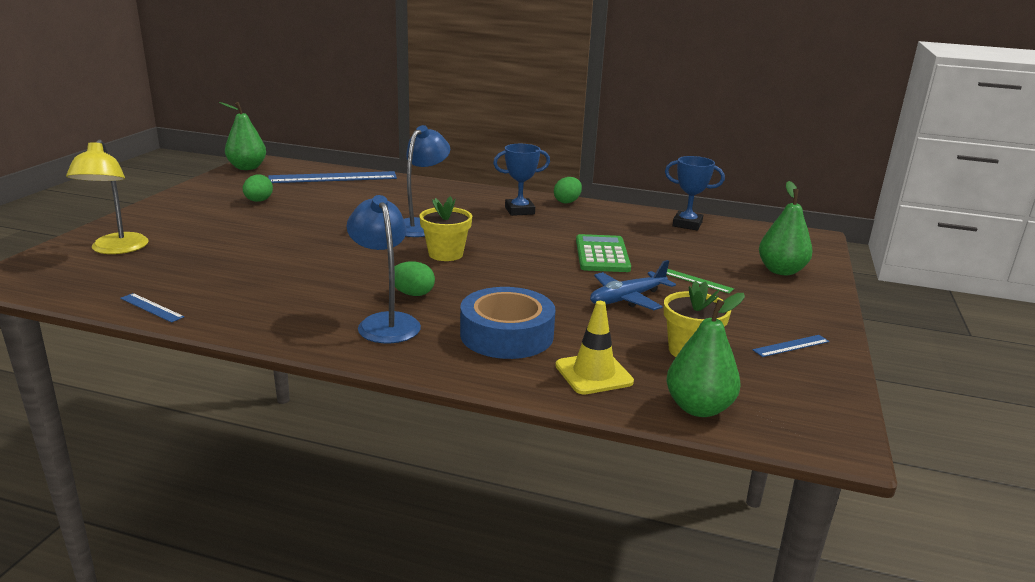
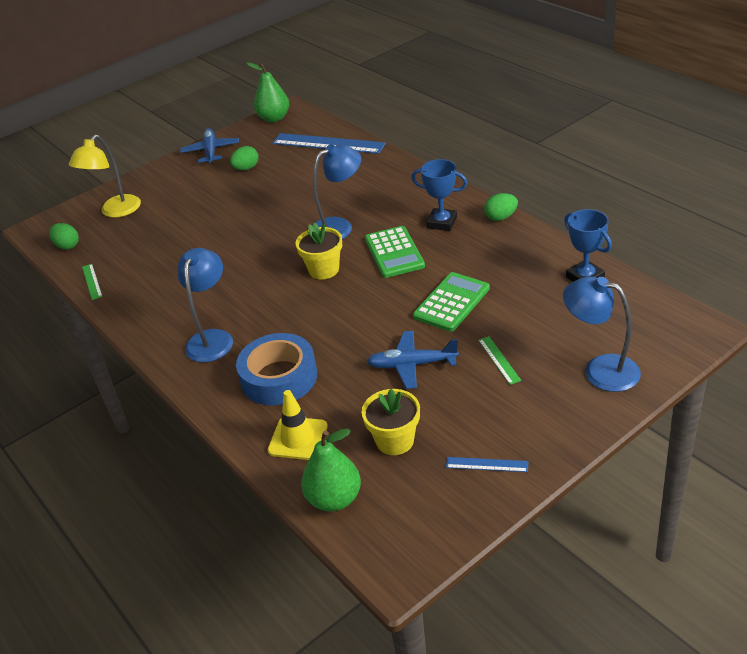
camera: 40 degrees right, 15 degrees up
(151, 307) = (92, 281): blue ruler -> green ruler
(196, 194) = (211, 151): none -> blue plane
(412, 294) = (257, 312): green egg -> green egg (67, 246)
(502, 233) = (394, 252): none -> green calculator
(781, 271) = (600, 369): green pear -> blue lamp

